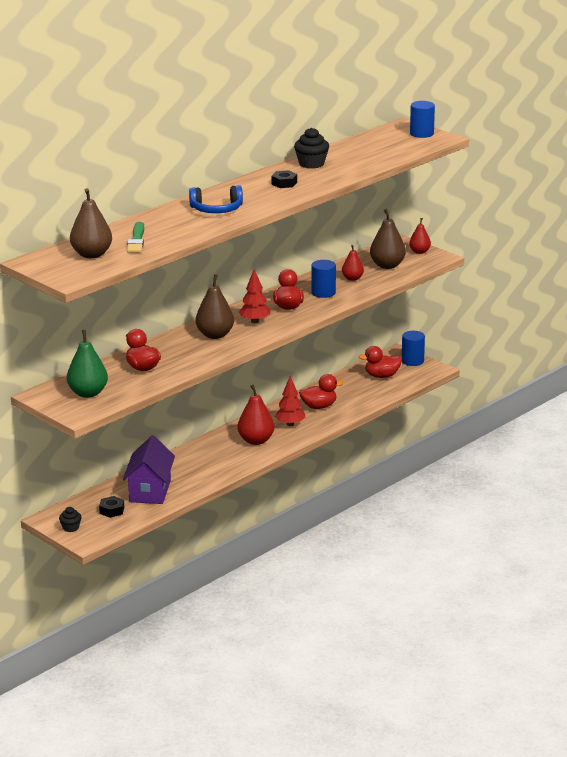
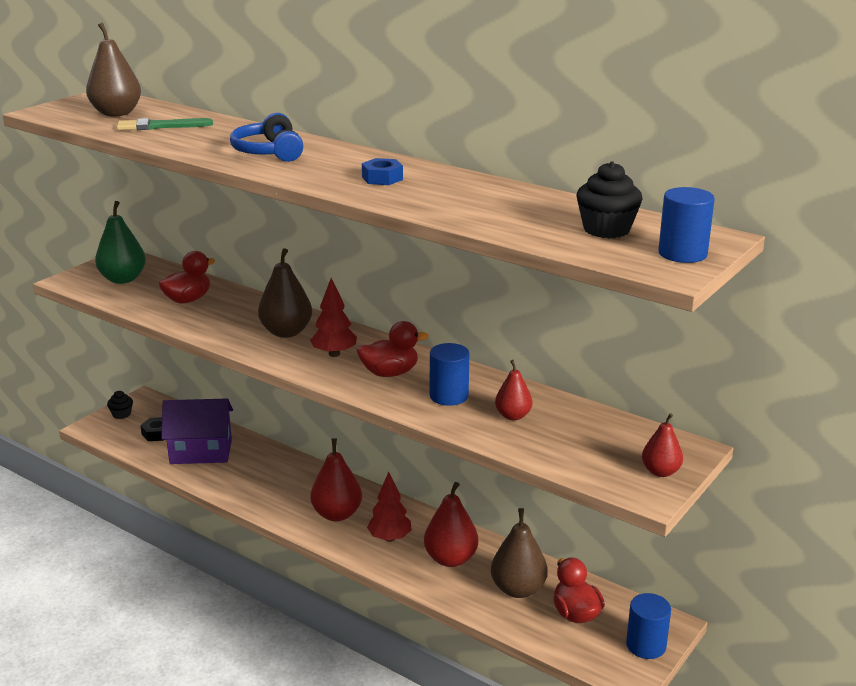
camera: 80 degrees right, 0 degrees up
(284, 183) = (382, 178): black nut -> blue nut
(311, 164) = (475, 188): black cupcake -> black cupcake (606, 229)
(319, 406) = (450, 559): red duck -> red pear
(387, 265) = (581, 443): brown pear -> brown pear (518, 589)

